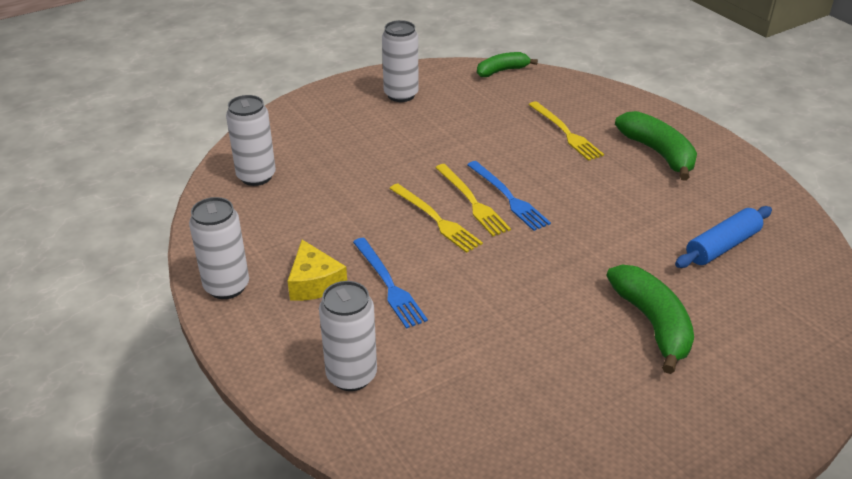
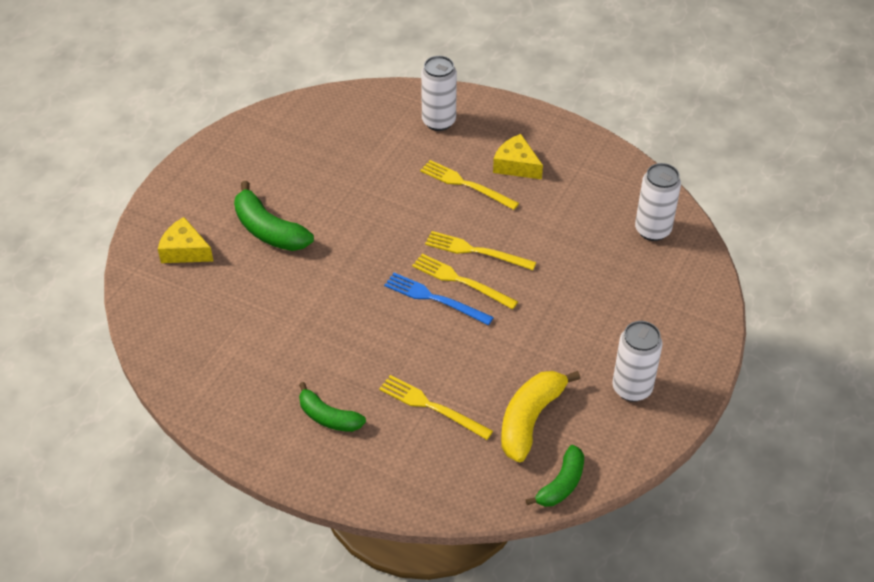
camera: 150 degrees right, 10 degrees up
(227, 286) = (569, 139): white can -> none
(389, 284) = (466, 184): blue fork -> yellow fork
(494, 103) = (530, 420): none -> yellow banana
(658, 153) = (328, 417): green banana -> green banana, size x0.66
(722, 246) = (236, 322): blue rolling pin -> none
(767, 339) = (185, 250): none -> yellow cheese

